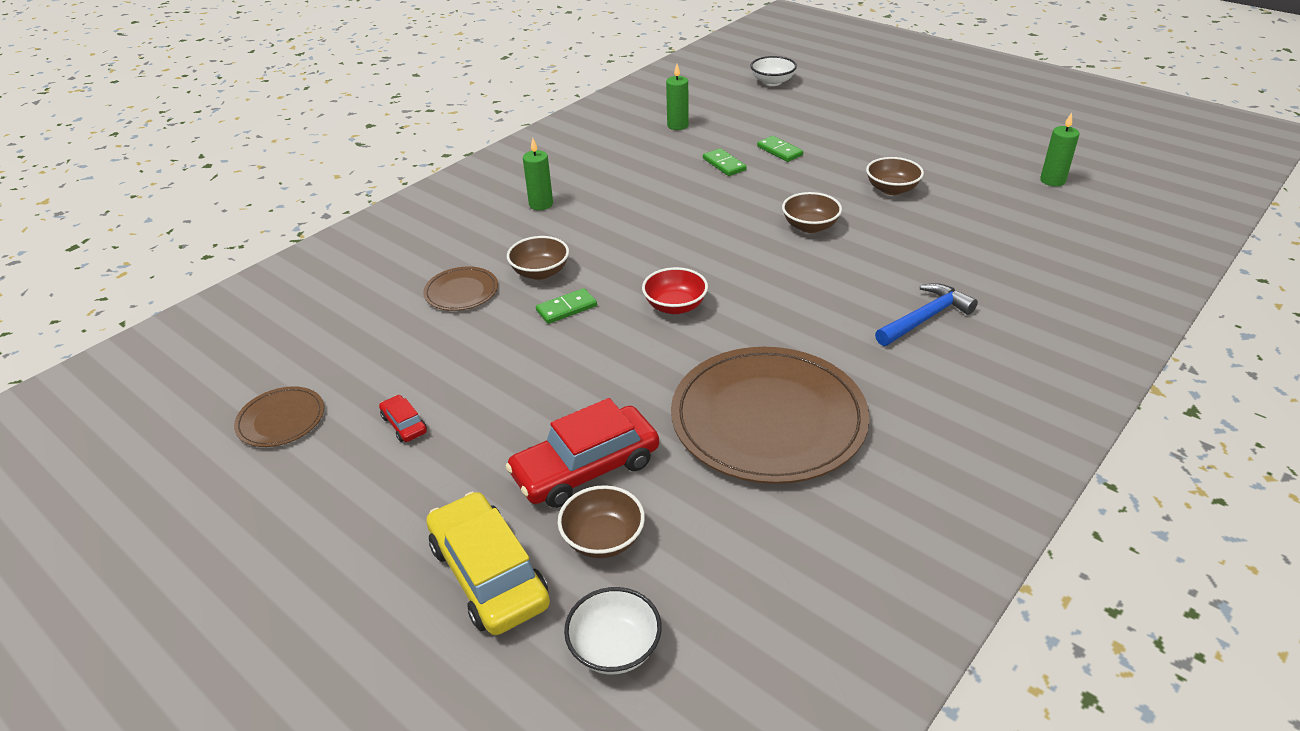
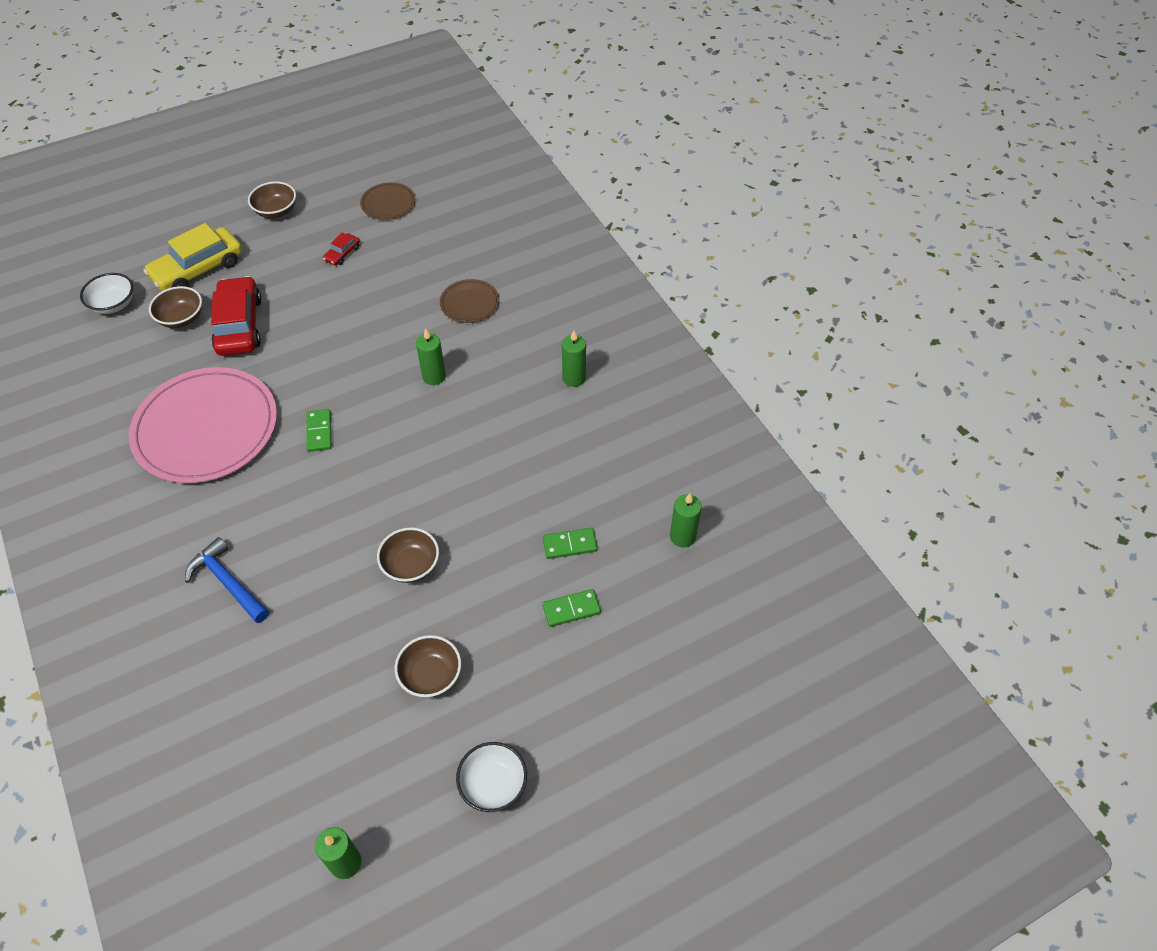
camera: 110 degrees right, 15 degrees up
(404, 424) = (342, 254): red car -> red car turned 135 degrees clockwise
(489, 574) = (198, 269): yellow car -> yellow car turned 150 degrees clockwise
(540, 272) = (465, 353): brown bowl -> brown bowl (276, 211)
(566, 308) = (406, 356): green domino -> green domino (319, 432)
(585, 281) = (434, 376): none -> green candle
(675, 306) = (363, 421): red bowl -> none
(768, 419) = (206, 428): brown plate -> pink plate
(772, 82) = (761, 688): white bowl -> white bowl (493, 784)
(925, 318) = (227, 582): blue hammer -> blue hammer turned 150 degrees clockwise

